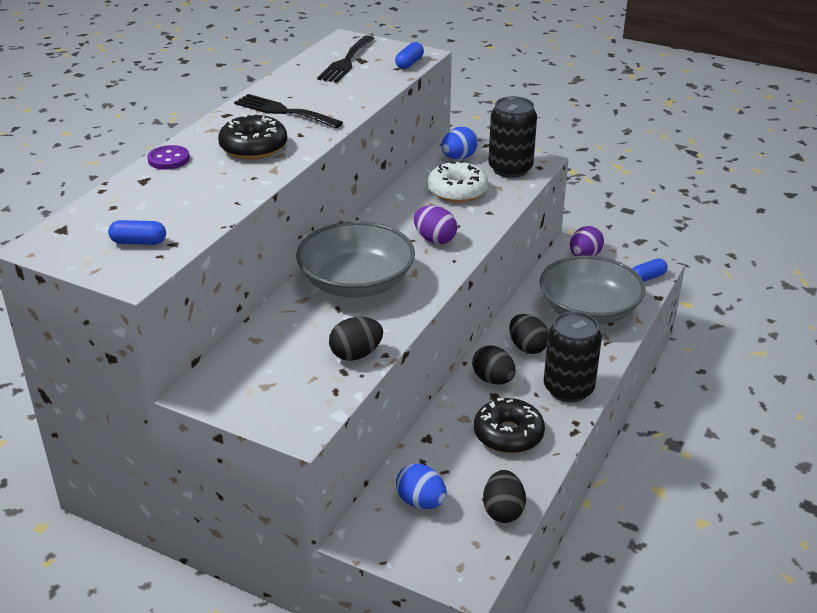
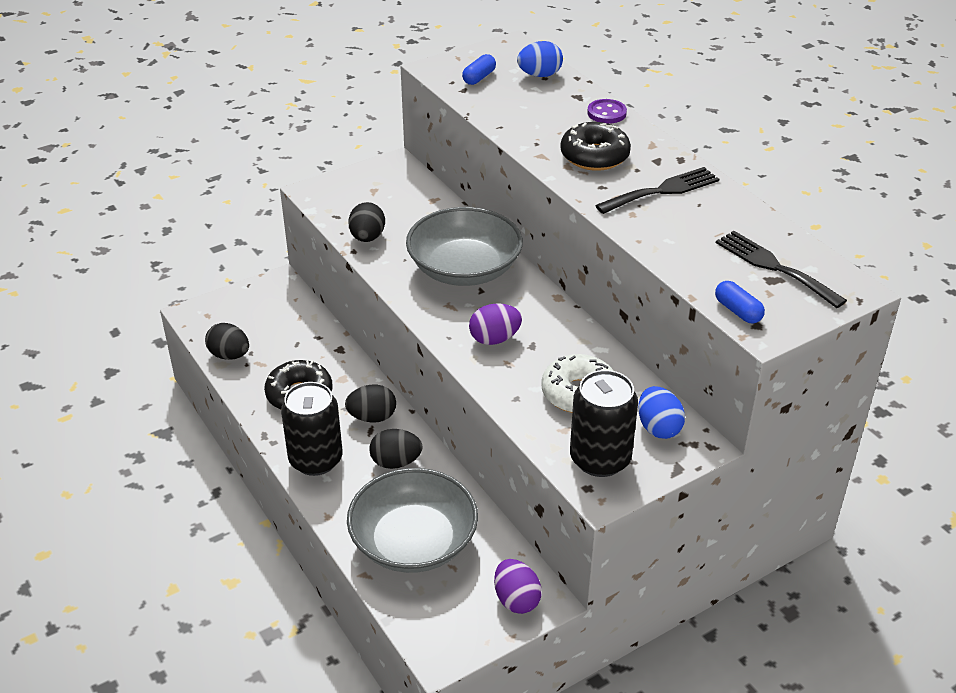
camera: 120 degrees right, 5 degrees up
(421, 502) = (280, 320): blue egg -> blue egg (539, 75)
(647, 277) = (430, 634): blue capsule -> none

